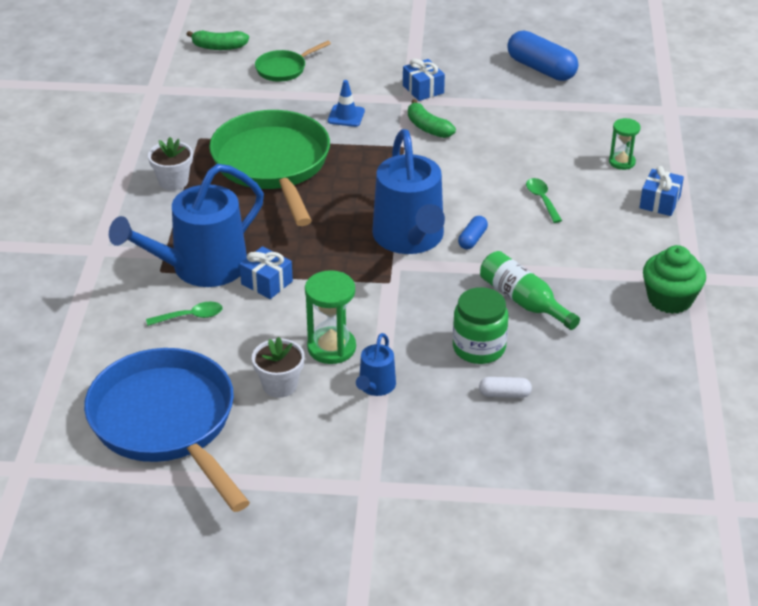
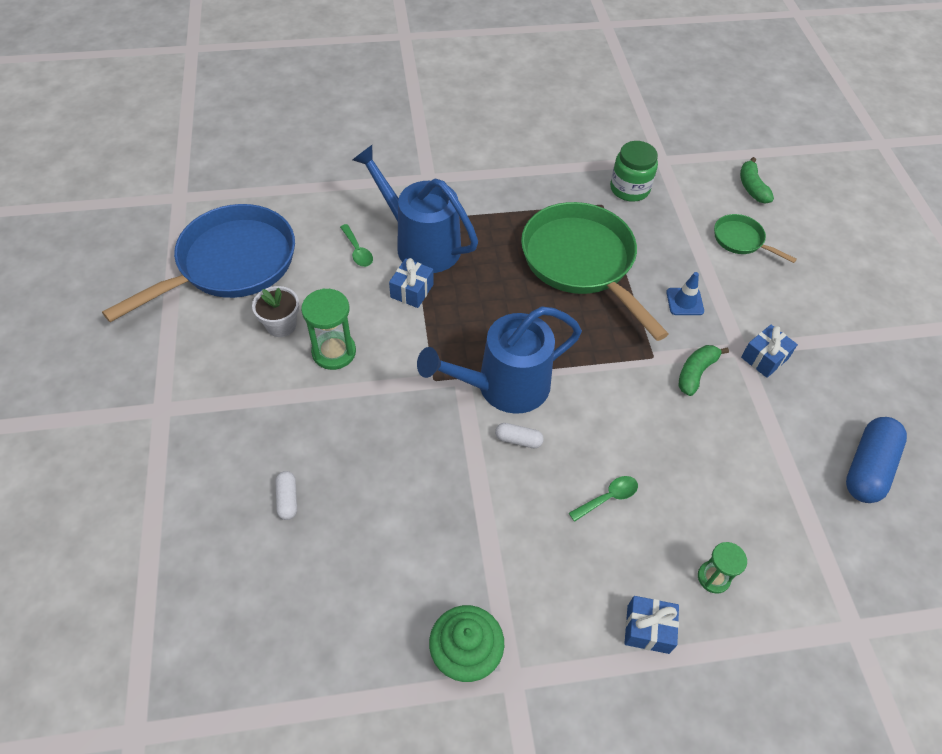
camera: 75 degrees right, 15 degrees up
(173, 181) = (533, 202): white flower pot -> none
(273, 165) = (582, 262): green pan -> green pan turned 90 degrees counterclockwise
(375, 386) = (287, 393): blue watering can -> none
(472, 239) = (518, 440): blue capsule -> white capsule
(479, 348) = (351, 468): green jar -> green jar (629, 189)
(523, 301) = (430, 499): green bottle -> none

